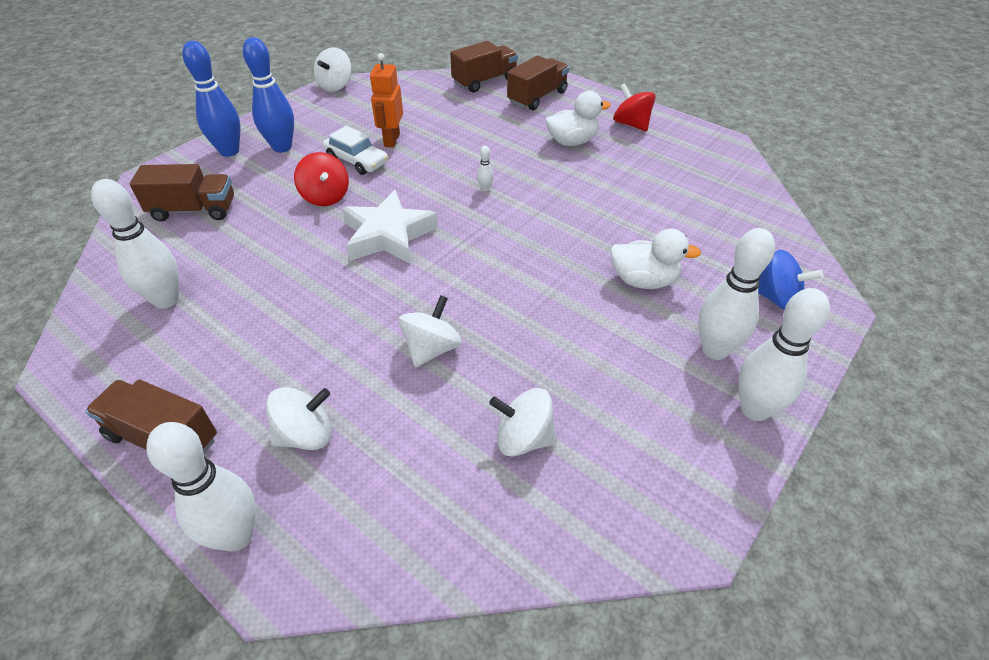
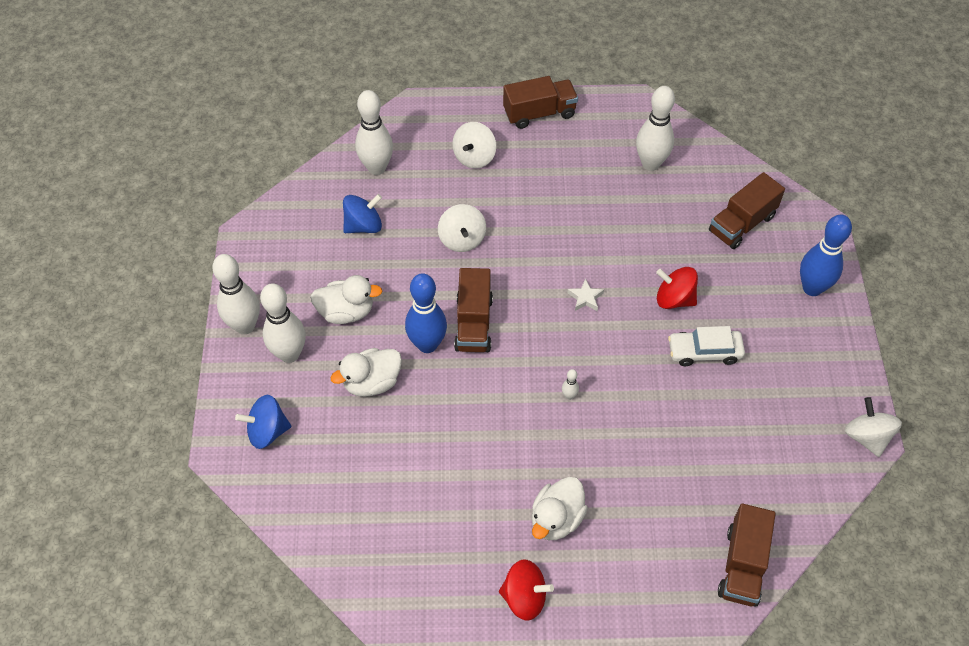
camera: 140 degrees right, 10 degrees up
(236, 536) = (452, 107): white bowling pin -> white bowling pin (376, 168)
(282, 147) = (781, 322): blue bowling pin -> blue bowling pin (427, 344)
(388, 235) = (585, 298): white star -> white star, size x0.42
(391, 140) = (711, 397): orange robot -> none
(523, 438) = (363, 226): white spinning top -> blue spinning top
(537, 97) = (659, 576): brown truck -> brown truck (473, 323)
(622, 354) = (346, 312): none -> white duck

